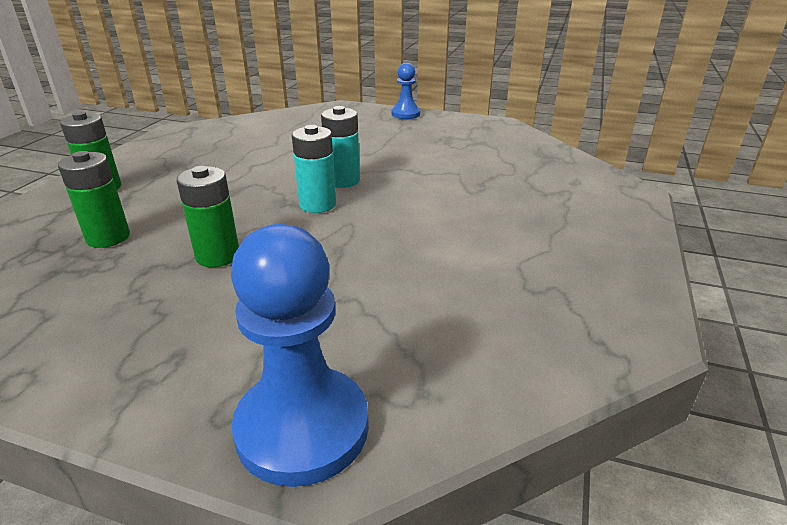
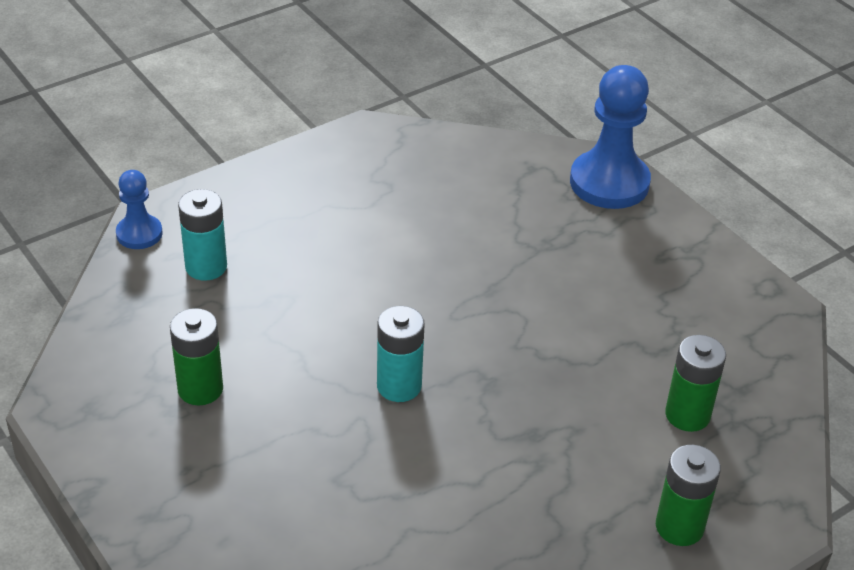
camera: 145 degrees left, 10 degrees up
(218, 256) = (595, 335): green battery -> green battery (200, 389)
(317, 204) = (459, 358): turquoise battery -> turquoise battery (206, 267)
(405, 114) = (140, 514): blue pawn -> blue pawn (139, 234)

